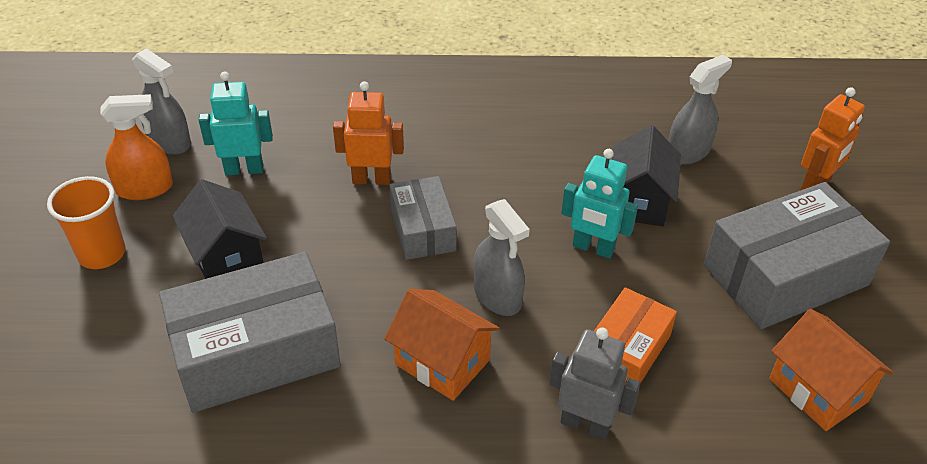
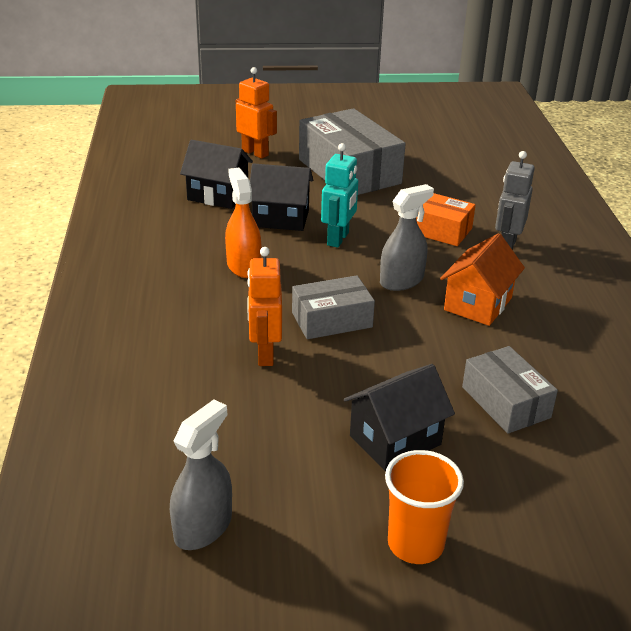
camera: 95 degrees left, 10 degrees down
(145, 188) = (296, 531): orange spray bottle -> orange spray bottle (243, 266)
(244, 169) = (254, 448): turquoise robot -> none
(256, 351) = (505, 402): grey box -> grey box, size x0.57
(688, 152) = (218, 195): grey spray bottle -> black house
(818, 390) = (444, 171): orange house -> none

